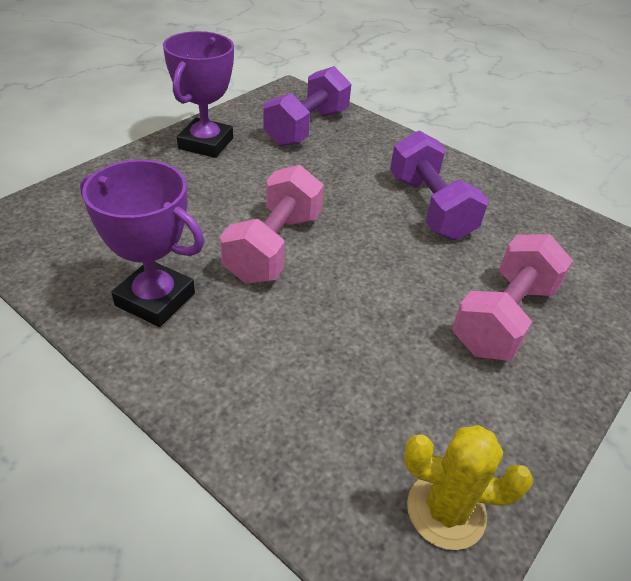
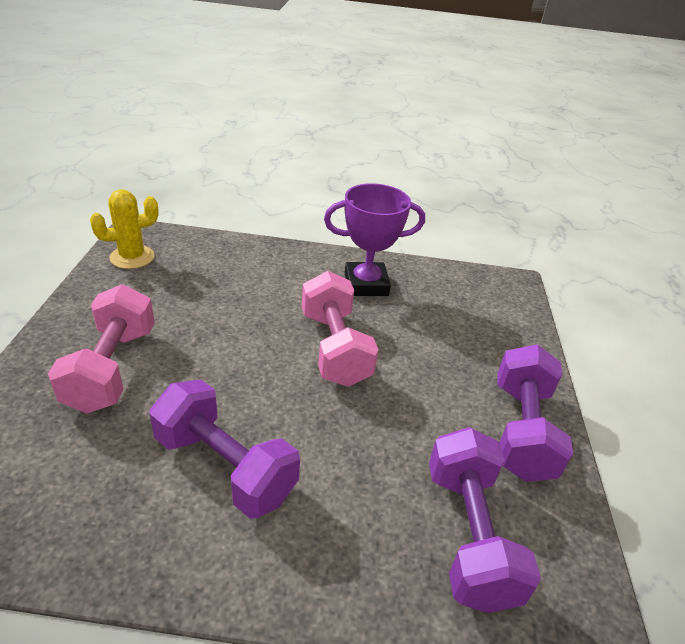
camera: 145 degrees right, 5 degrees down
(206, 143) = (521, 430): purple trophy -> purple dumbbell

